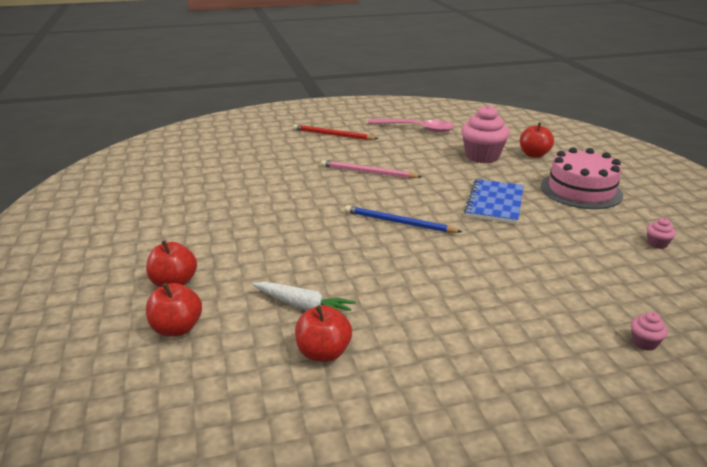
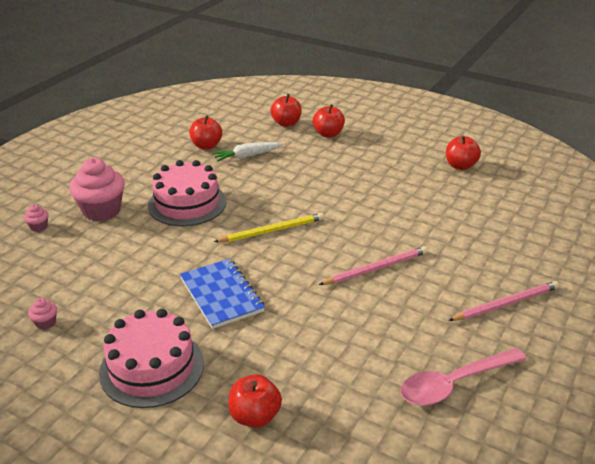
camera: 135 degrees right, 5 degrees up
(165, 194) = (460, 166): none -> red apple
(332, 135) = (506, 304): red pencil -> pink pencil
(398, 222) = (272, 230): blue pencil -> yellow pencil
(443, 283) = (187, 203): none -> pink cake
(482, 156) = (309, 368): pink cupcake -> pink cupcake (102, 210)

